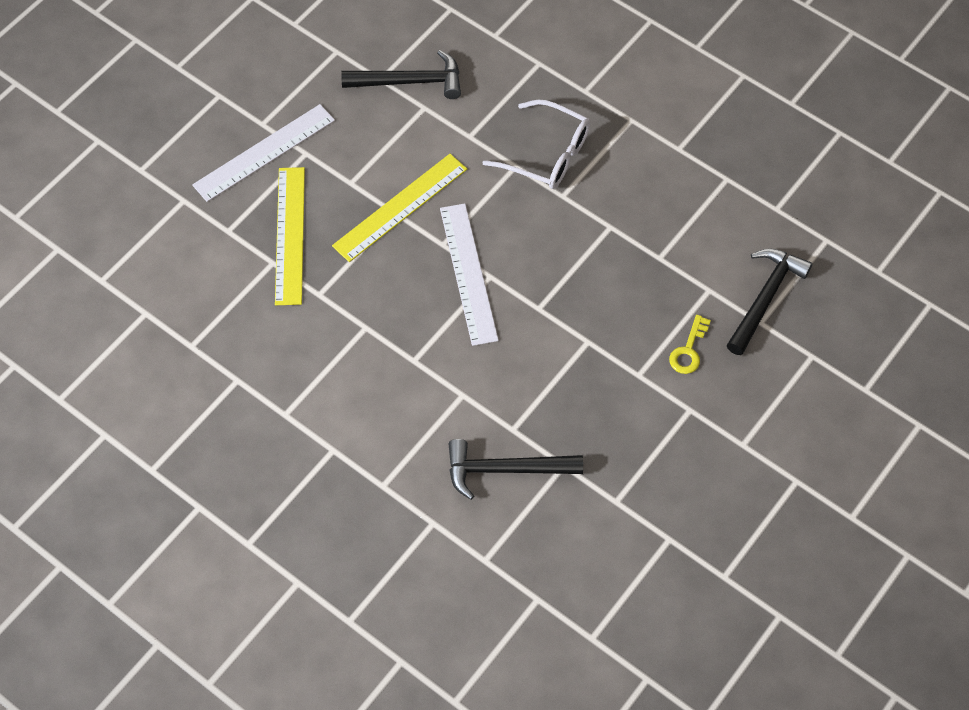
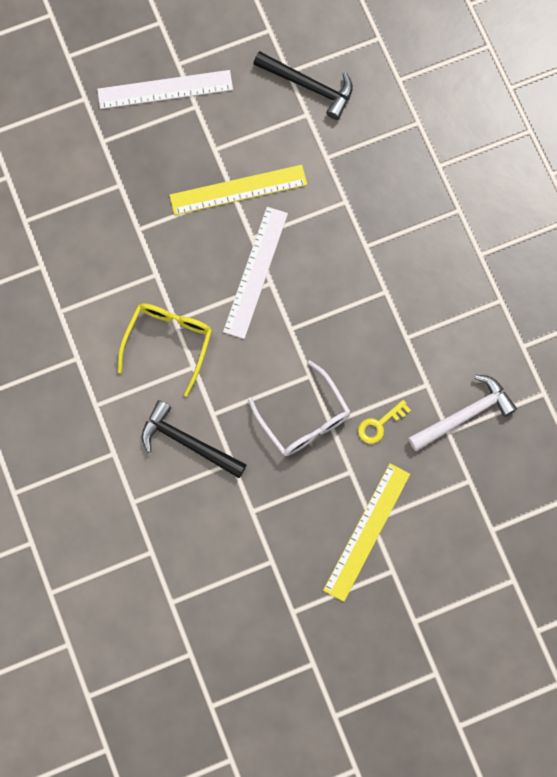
camera: 30 degrees right, 15 degrees up
(289, 235) = (144, 169): yellow ruler -> yellow ruler (366, 531)
(422, 384) = (168, 342): none -> yellow glasses
(547, 154) = (375, 205): white glasses -> white glasses (304, 418)
(765, 297) = (465, 414): black hammer -> white hammer

